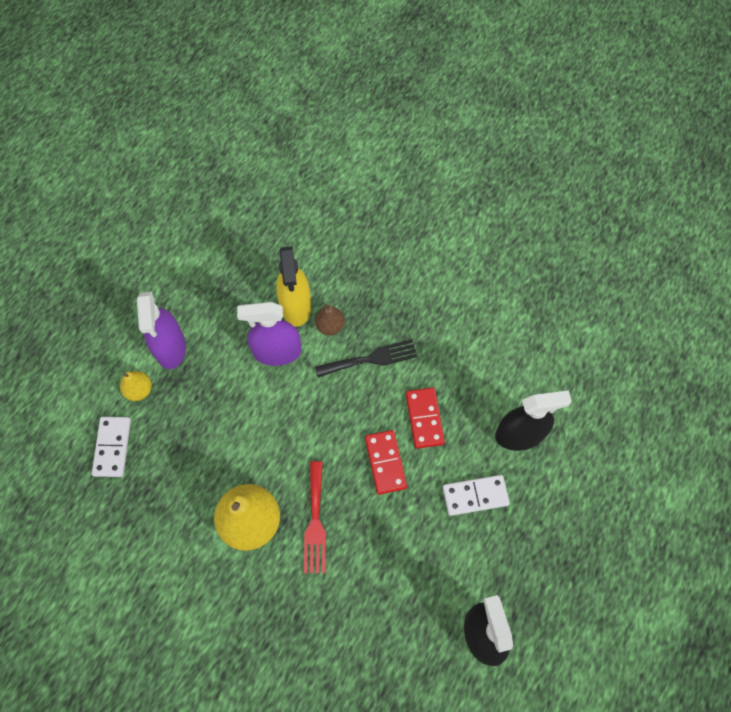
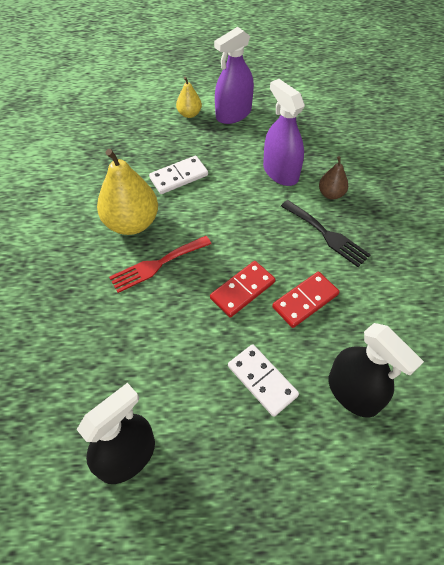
camera: 60 degrees right, 10 degrees down
(113, 447) = (138, 121): white domino -> white domino (179, 177)
(296, 306) = (328, 165): yellow spray bottle -> none

